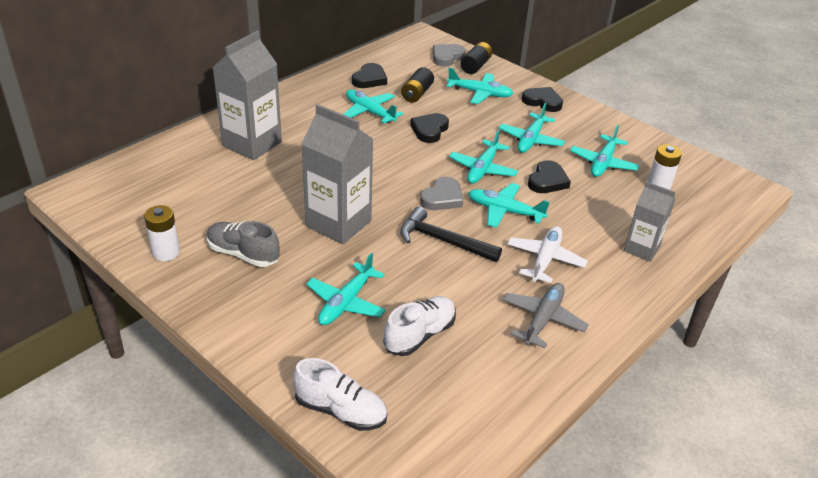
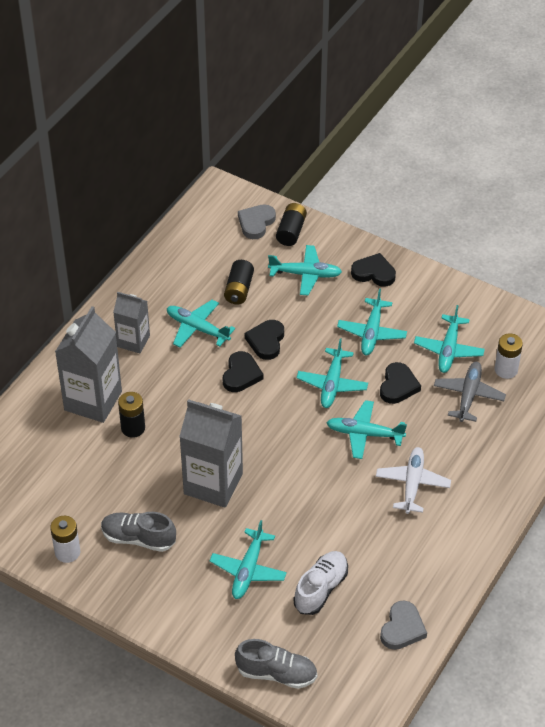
camera: 10 degrees left, 10 degrees up
(279, 169) = (133, 428): none -> black battery
(340, 410) = (276, 673): white shoe -> grey shoe
(369, 79) = (182, 278): black heart -> black heart (241, 374)
(442, 198) = (302, 430): grey heart -> grey heart (402, 628)
(443, 241) = (315, 483): black hammer -> none
(543, 319) = (421, 550): grey plane -> grey plane (468, 395)
(641, 249) = (497, 452): grey carton -> grey carton (133, 341)

